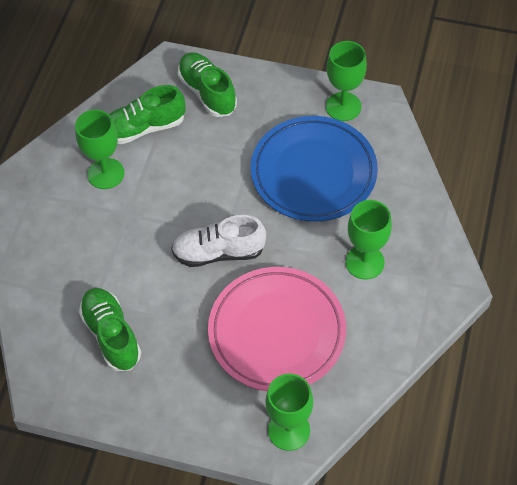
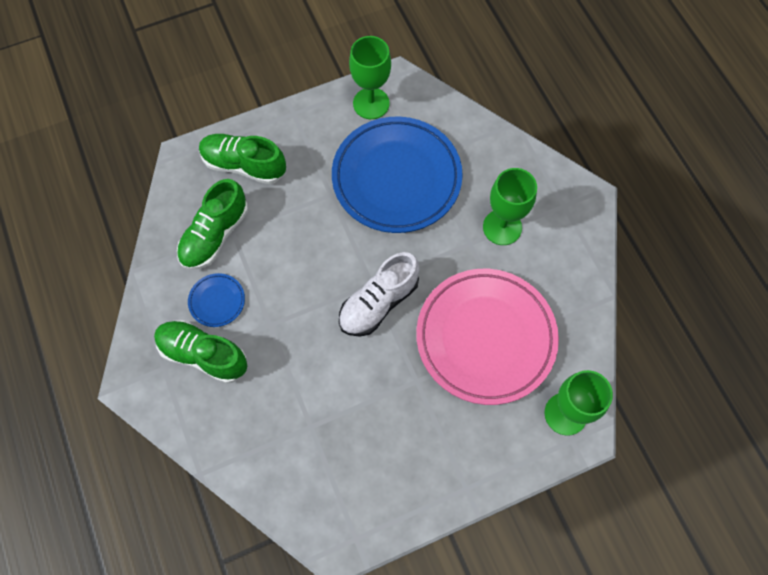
camera: 40 degrees left, 10 degrees up
(106, 173) = (217, 301): green goblet -> blue plate
(111, 335) = (352, 444): green shoe -> green shoe (203, 355)

